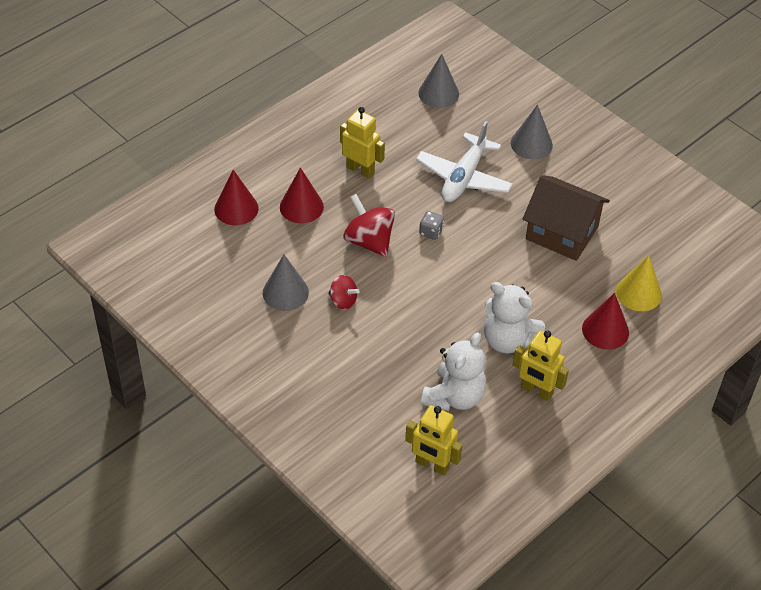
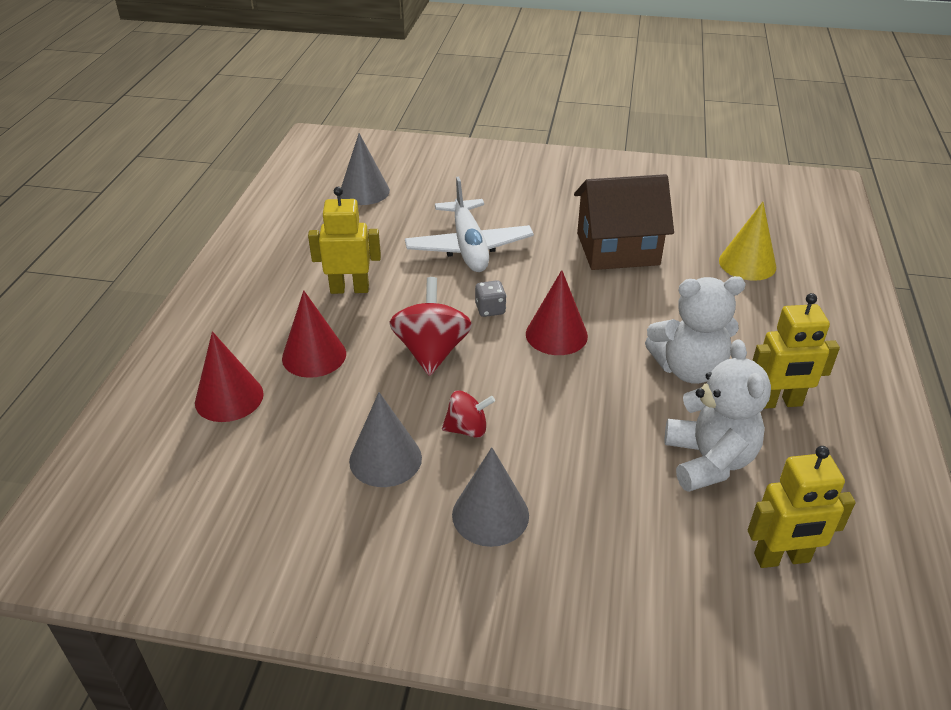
camera: 35 degrees left, 10 degrees down
(369, 241) = (431, 351): red spinning top -> red spinning top turned 75 degrees clockwise
(531, 144) = (502, 193): grey cone -> grey cone (490, 514)
(605, 330) = (763, 309): red cone -> red cone (556, 335)

